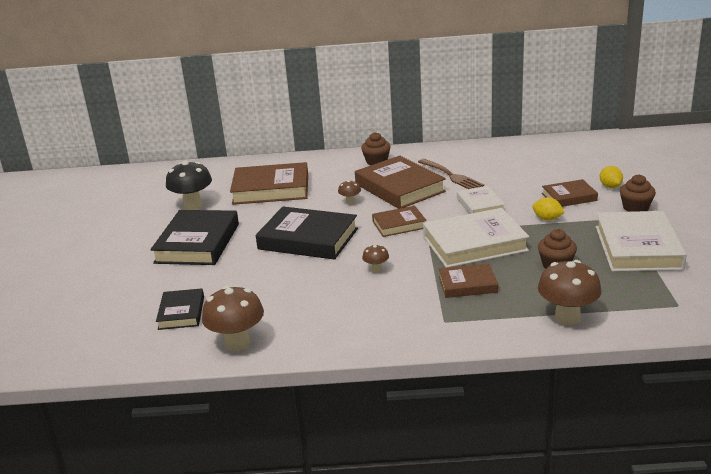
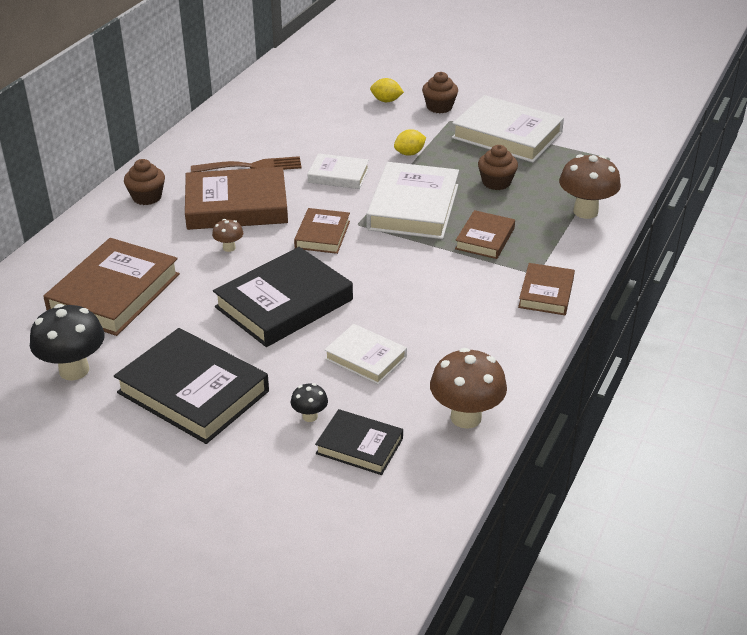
camera: 65 degrees left, 10 degrees up
(199, 286) = (310, 416): none -> black mushroom
(274, 285) = (365, 358): none -> white book
(376, 270) = (403, 280): brown mushroom -> none
(569, 197) = (381, 126): brown book -> brown book (546, 293)

